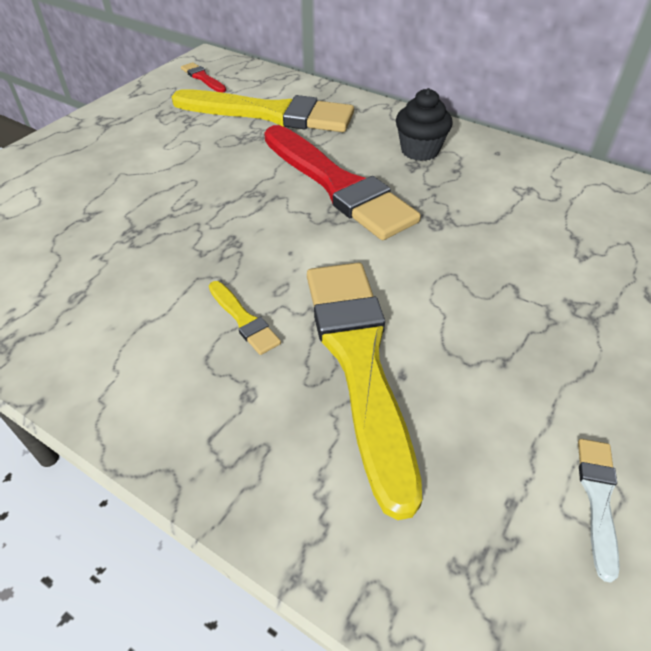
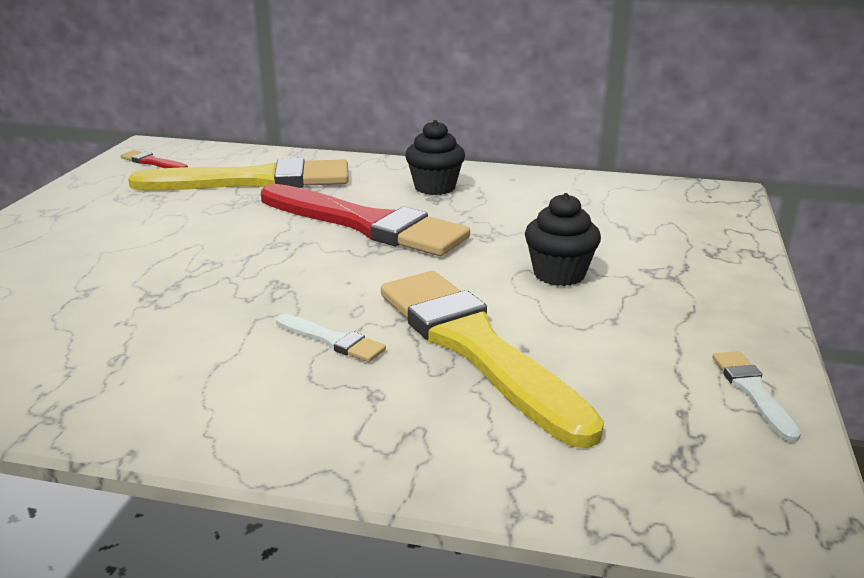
camera: 20 degrees left, 20 degrees down
(244, 320) = (332, 340): yellow brush -> white brush
(481, 288) = (559, 274): none -> black cupcake

